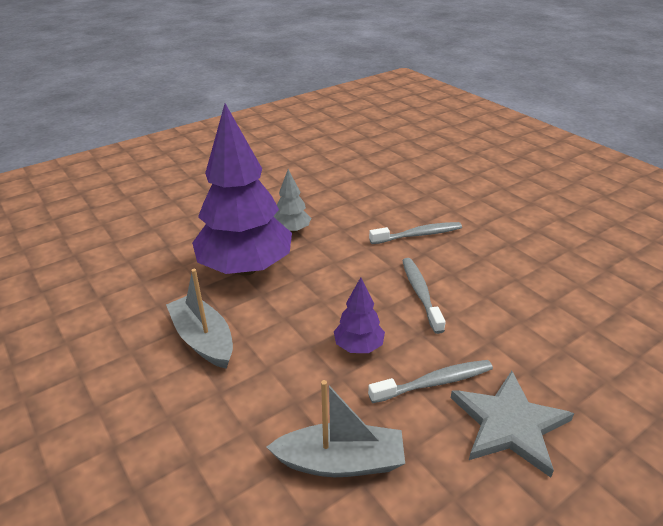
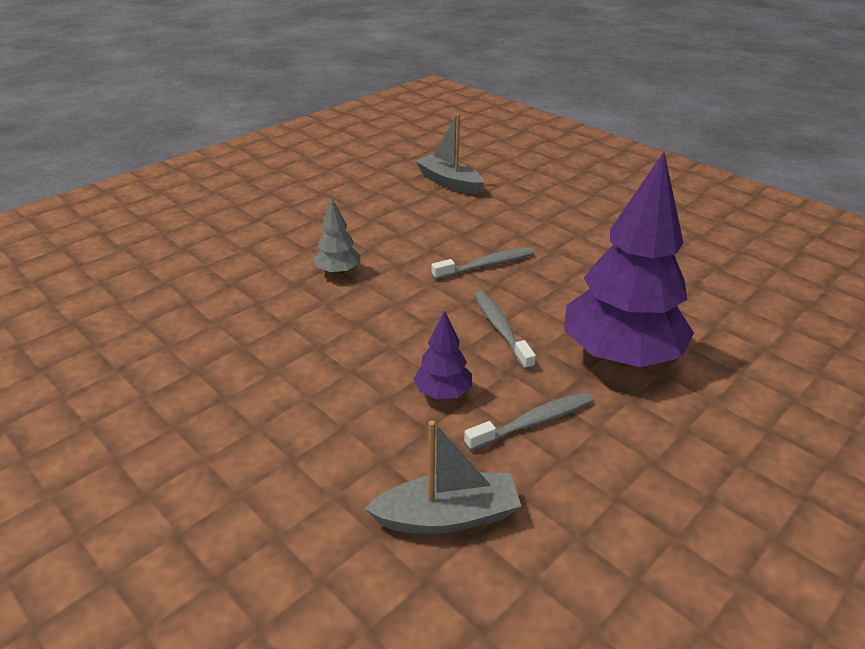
camera: 10 degrees left, 0 degrees up
(203, 339) = (260, 404): grey boat -> grey boat (449, 183)
(246, 268) = (293, 319): purple tree -> purple tree (620, 356)
(509, 424) = (621, 455): grey star -> none

